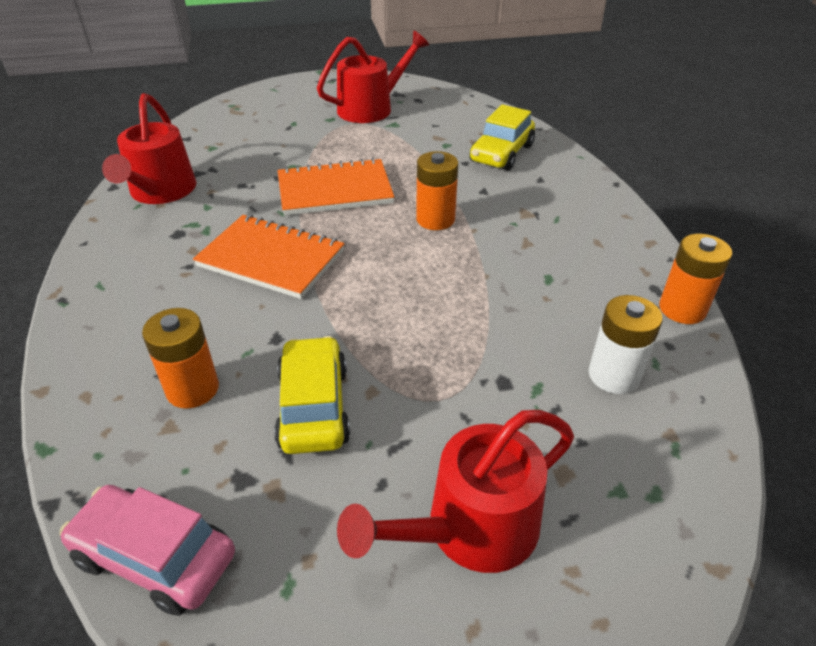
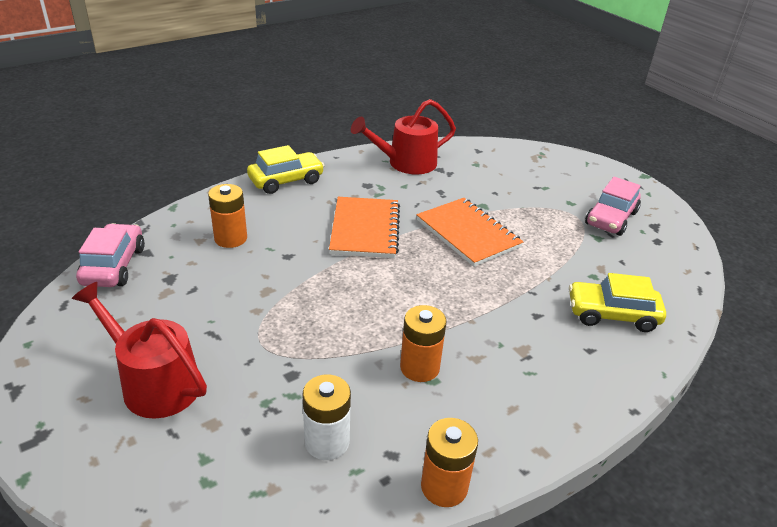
camera: 65 degrees right, 5 degrees down
(313, 407) = (233, 289): yellow car -> yellow car (286, 180)
(371, 108) = (611, 218): red watering can -> pink car
(435, 219) = (469, 295): orange battery -> orange battery (419, 367)

